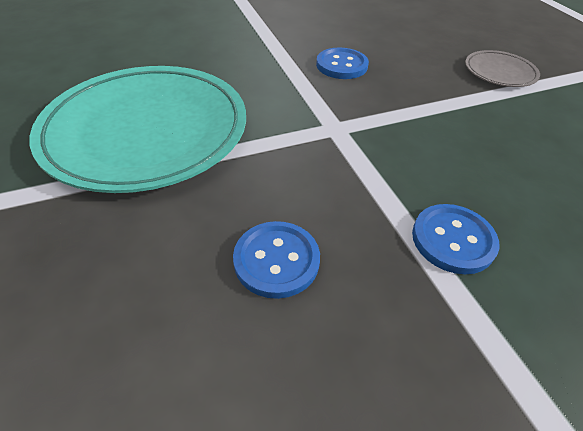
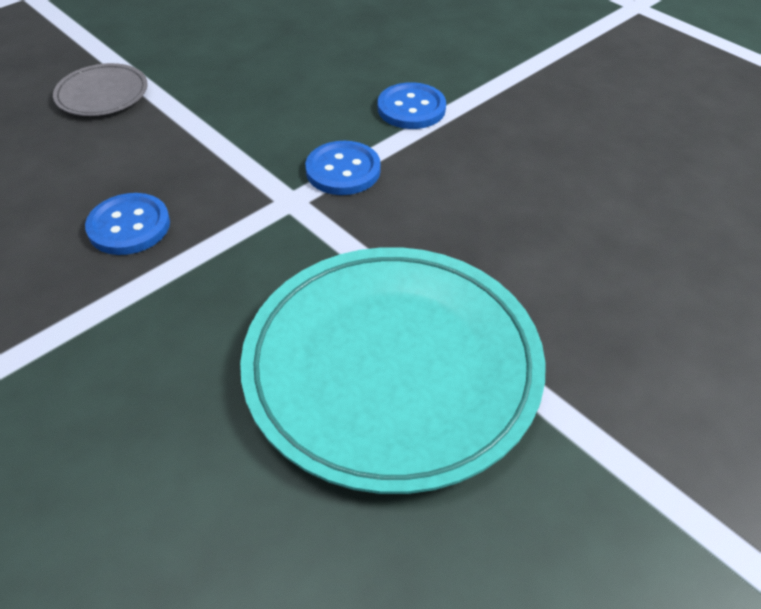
camera: 110 degrees left, 0 degrees up
(276, 260) = (502, 193): blue button -> blue button (343, 170)

